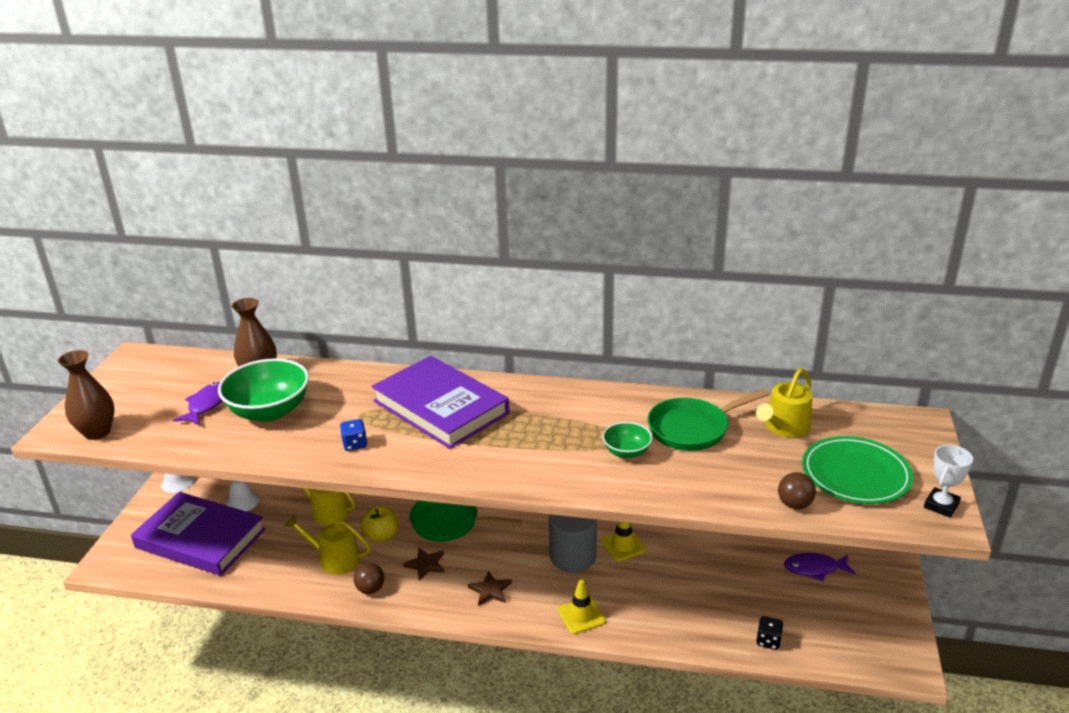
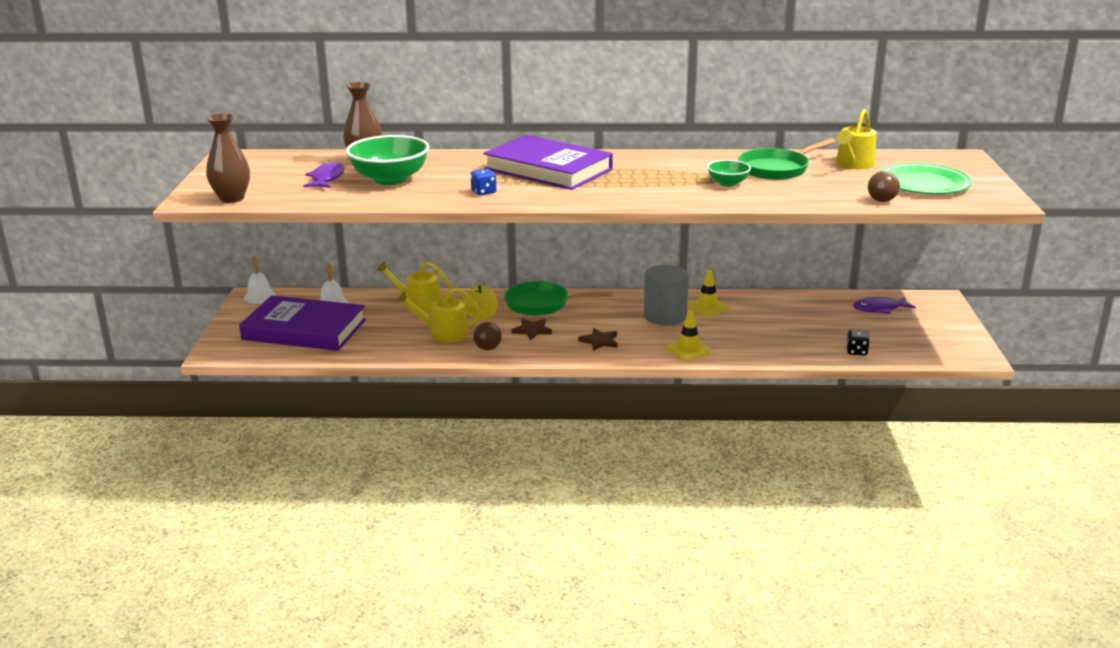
camera: 10 degrees left, 5 degrees down
(941, 505) = (998, 194): white trophy -> none

